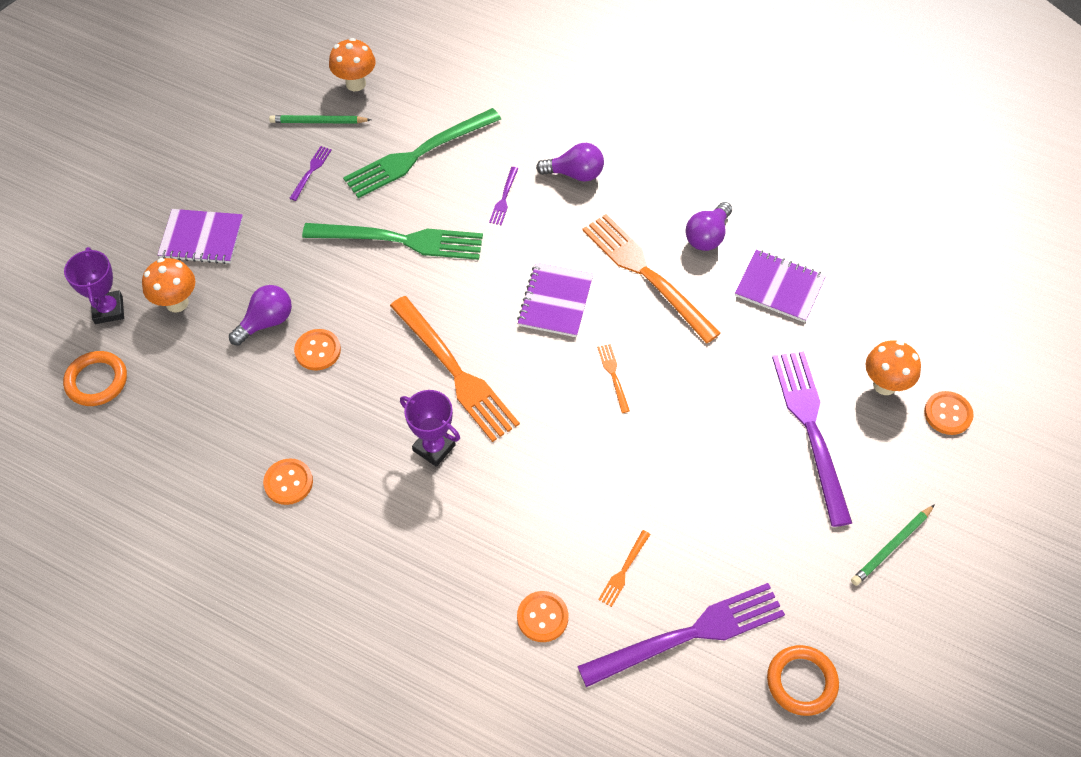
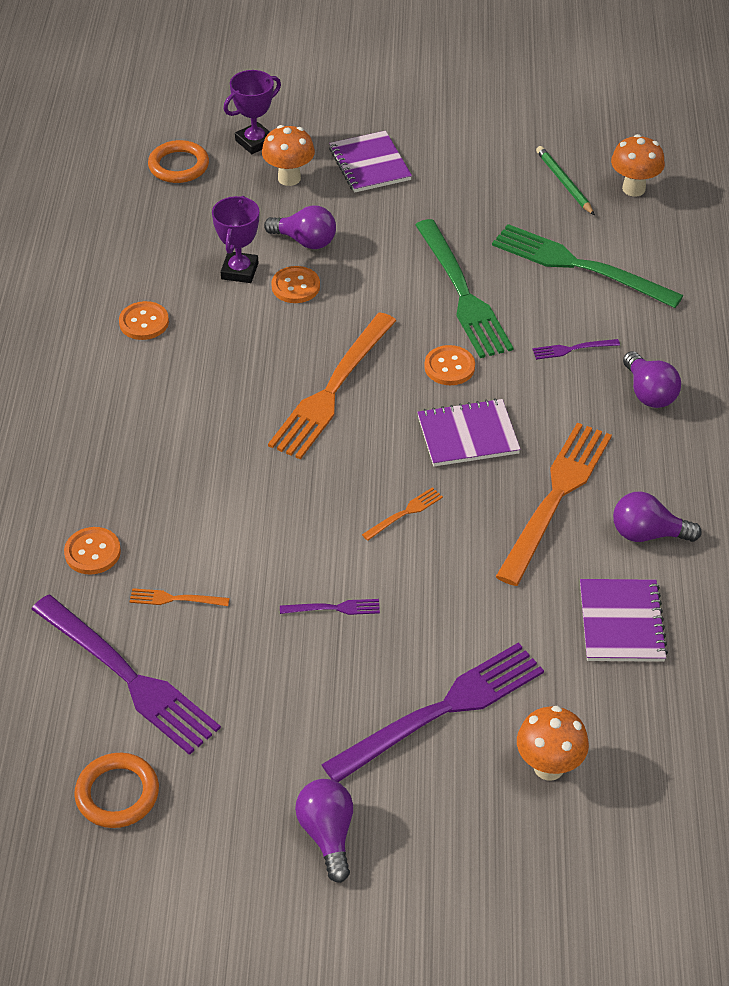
camera: 65 degrees right, 10 degrees down
(311, 171) = (499, 201): purple fork -> purple fork (334, 608)
(434, 448) = (236, 406): purple trophy -> purple trophy (239, 271)
(891, 546) = (327, 834): green pencil -> purple light bulb
(947, 414) = (547, 845): orange button -> orange button (449, 367)

